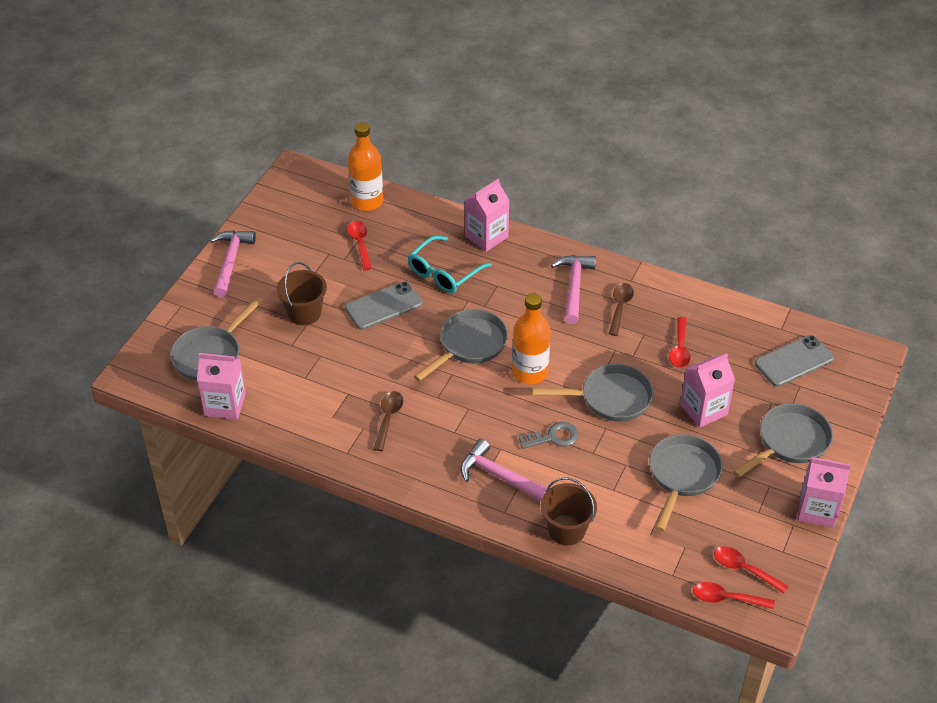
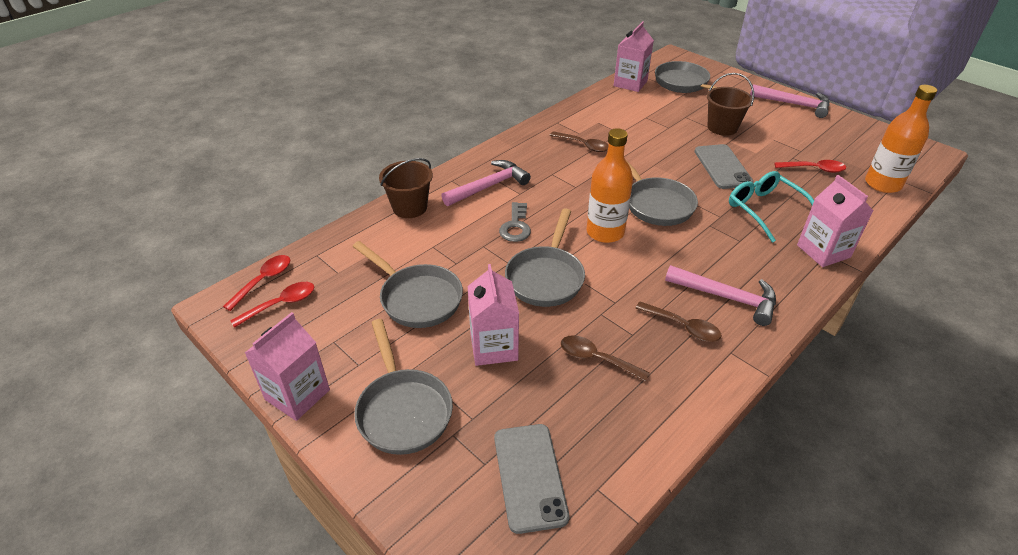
camera: 110 degrees right, 5 degrees down
(680, 349) = (596, 359): red spoon -> brown spoon

